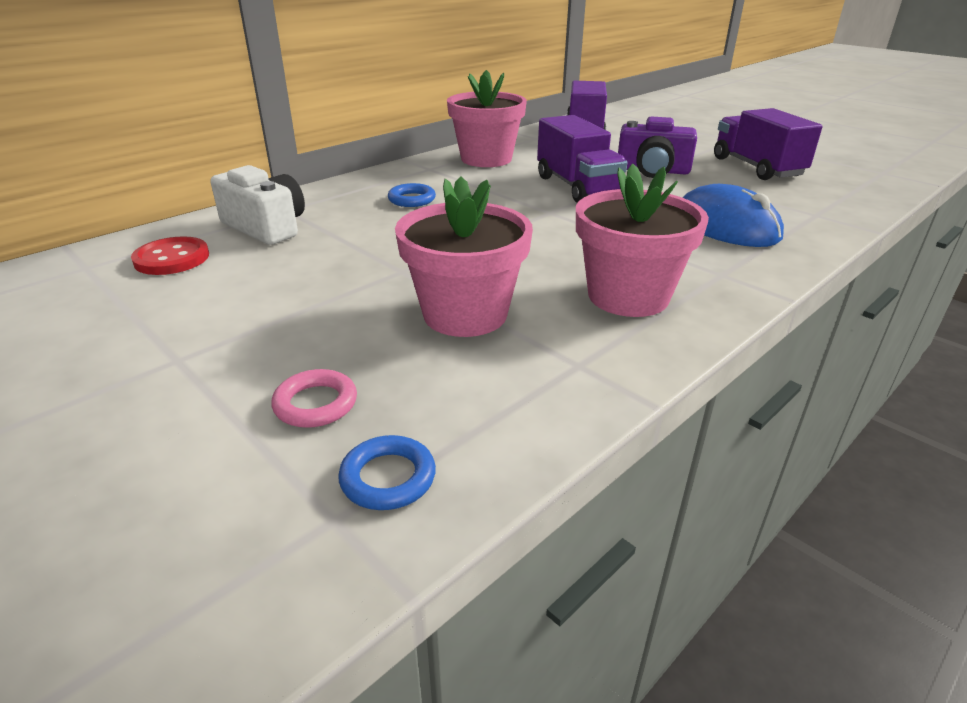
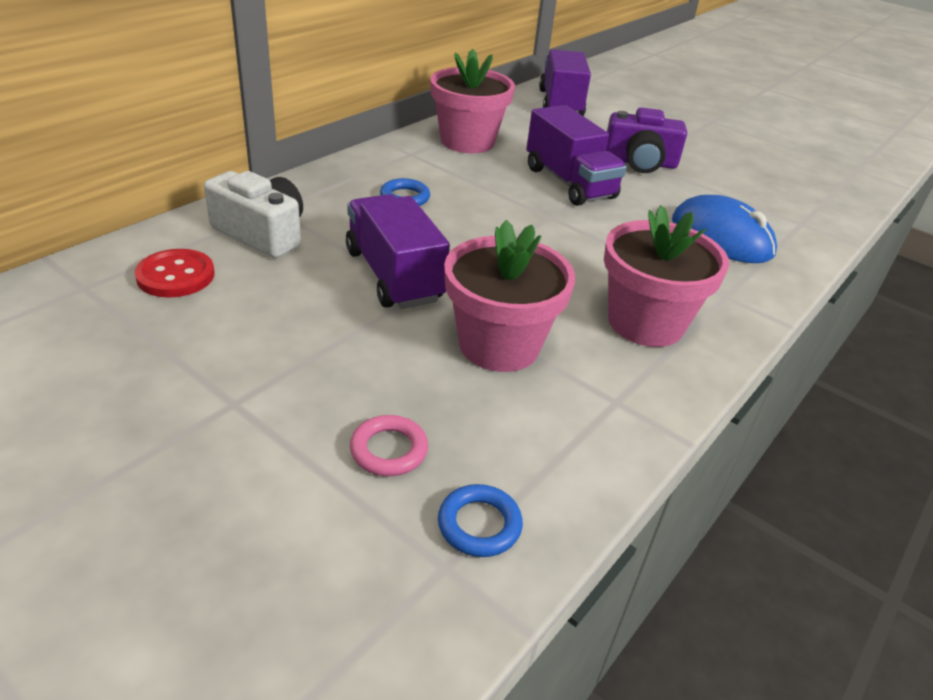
camera: 10 degrees left, 5 degrees up
(756, 167) = (739, 160): purple truck -> purple truck (394, 275)

